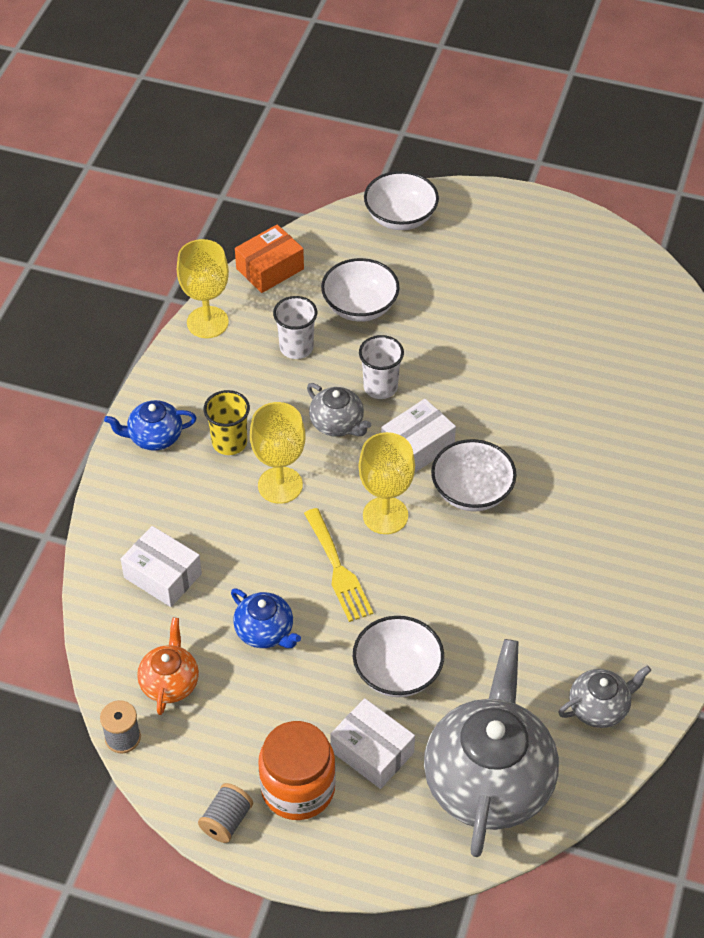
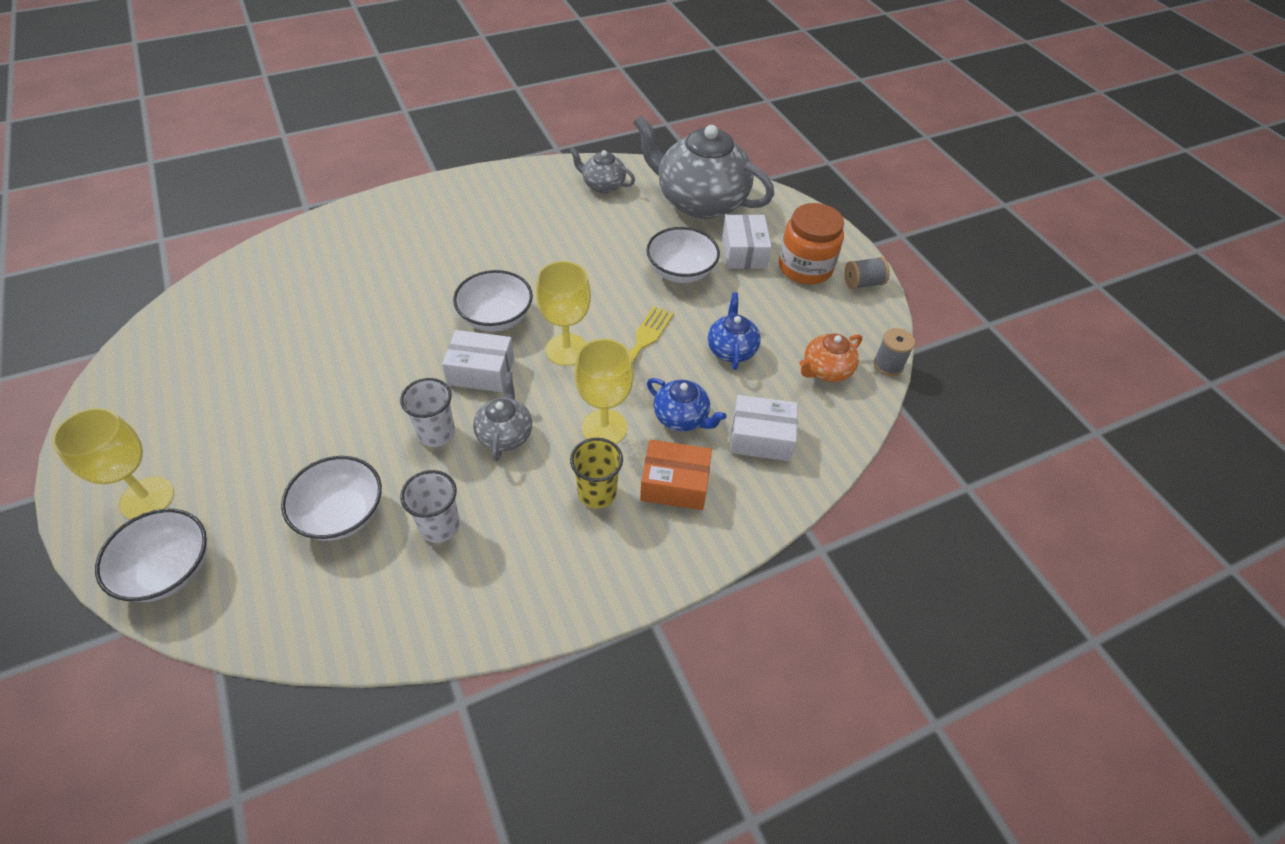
camera: 135 degrees left, 0 degrees up
(154, 437) = (647, 553): blue teapot -> blue teapot (681, 418)
(163, 575) = (760, 438): white box -> white box turned 75 degrees counterclockwise
(207, 322) = (468, 629): yellow goblet -> yellow goblet (147, 498)
(270, 269) = (341, 633): orange box -> orange box (674, 484)
(488, 780) = (700, 201): grey teapot -> grey teapot turned 60 degrees clockwise

